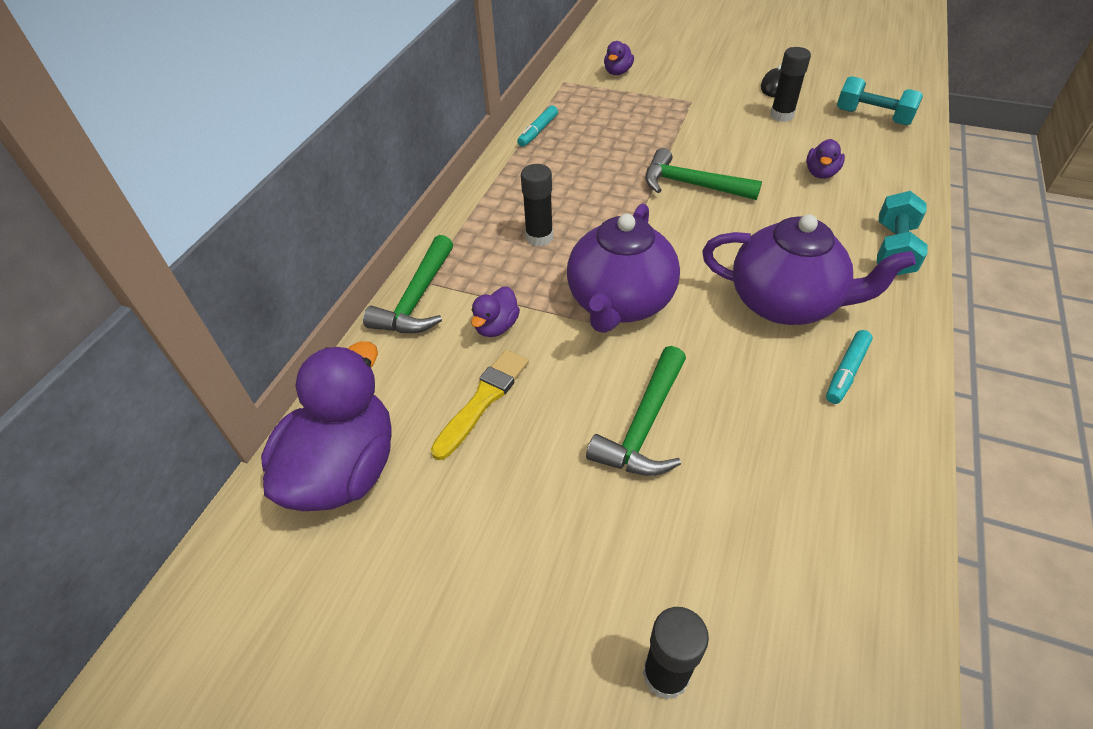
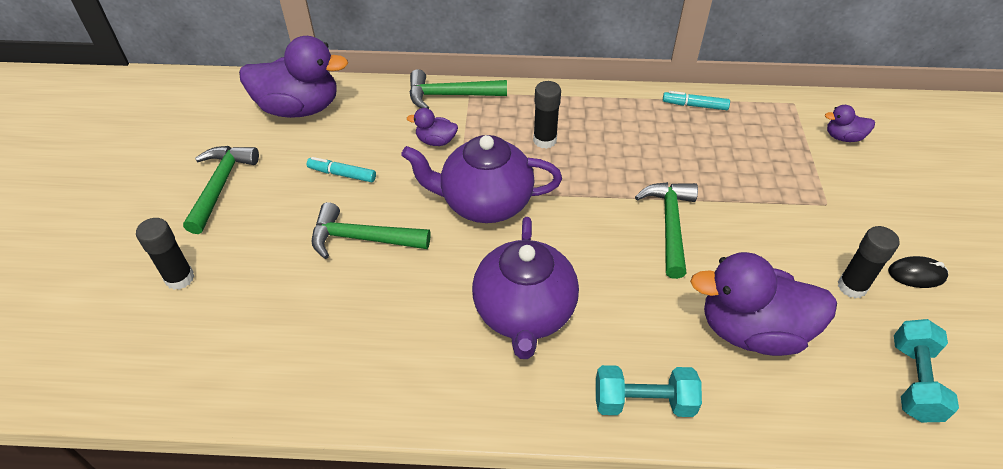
camera: 70 degrees right, 0 degrees up
(475, 600) = (220, 186): none -> green hammer
(483, 400) = (365, 152): yellow brush -> none
(820, 173) = (752, 331): purple duck -> purple duck, size x2.19
(846, 371) = (451, 363): turquoise marker -> turquoise marker (342, 174)

